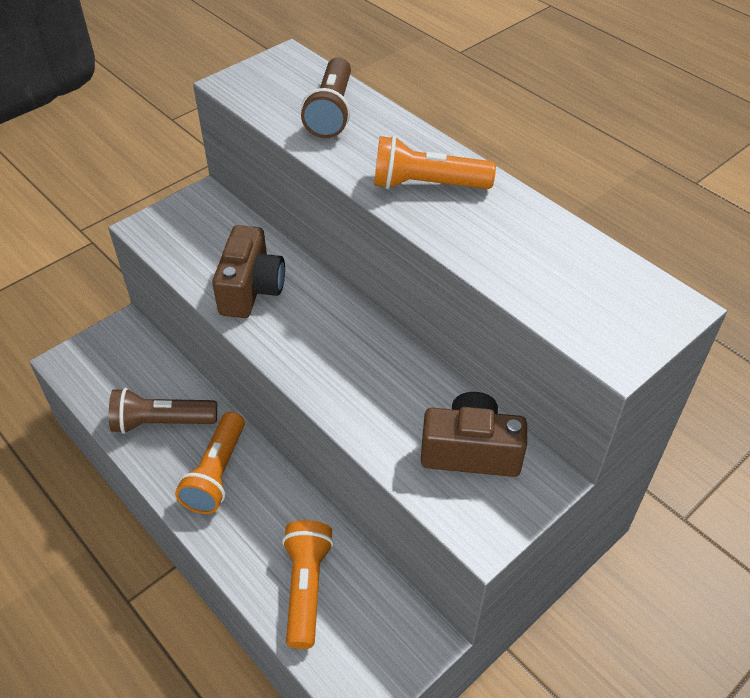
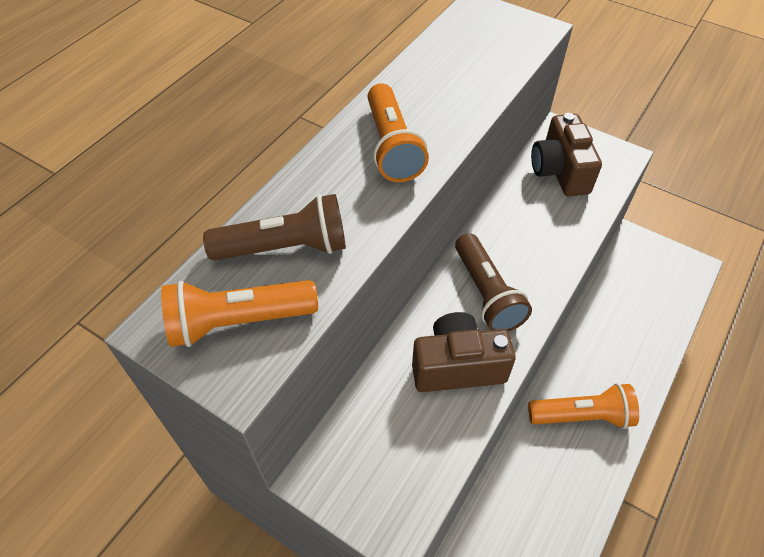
camera: 105 degrees left, 5 degrees up
(161, 422) = (553, 490): brown flashlight -> brown flashlight (486, 294)
(306, 587) = (641, 317): orange flashlight -> orange flashlight (238, 322)

